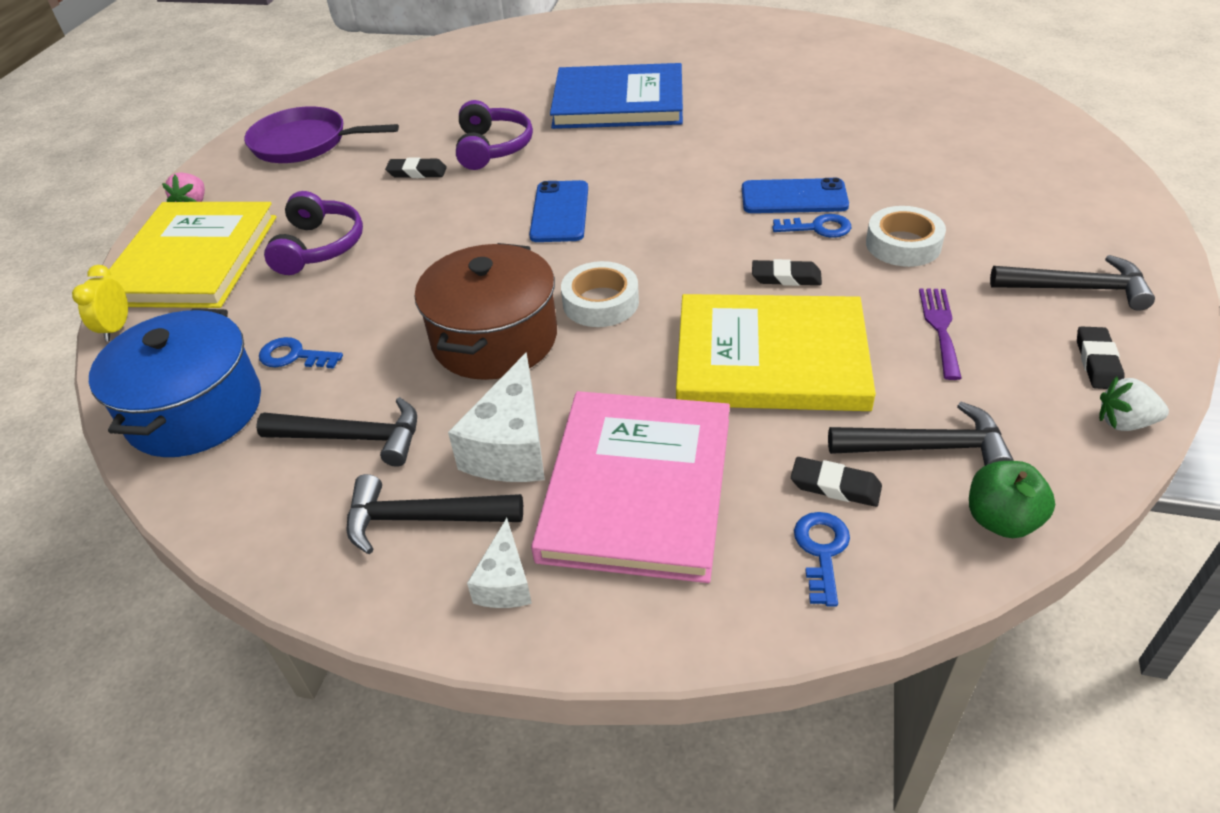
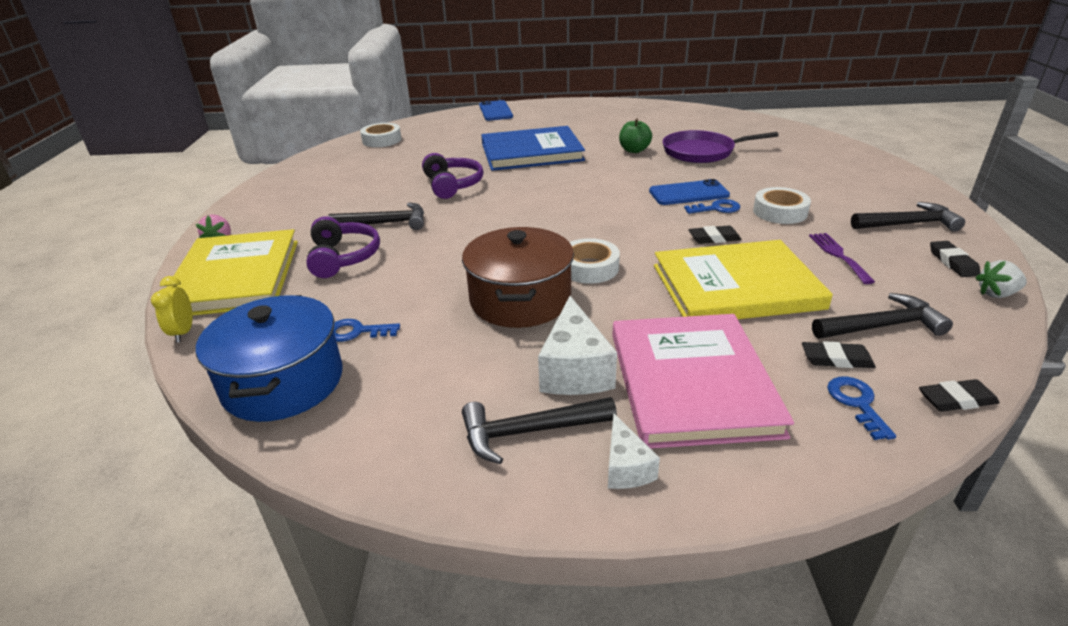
camera: 15 degrees left, 10 degrees down
(305, 143) = (300, 195): purple pan -> purple pan (702, 152)
(353, 438) = (437, 382): black hammer -> black hammer (386, 223)
(417, 172) = (401, 204): black eraser -> black eraser (956, 400)
(436, 61) = (382, 140): none -> white tape
(559, 212) = (525, 217): blue phone -> blue phone (495, 111)
(1001, 520) = (964, 363): green apple -> green apple (634, 150)

